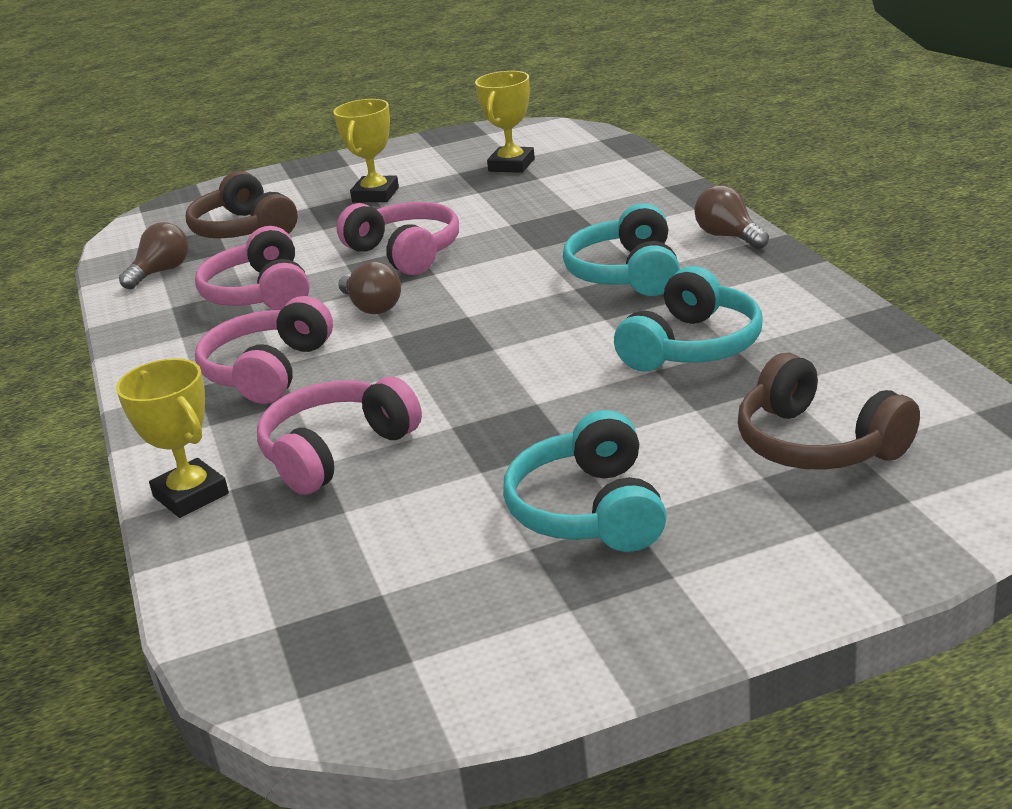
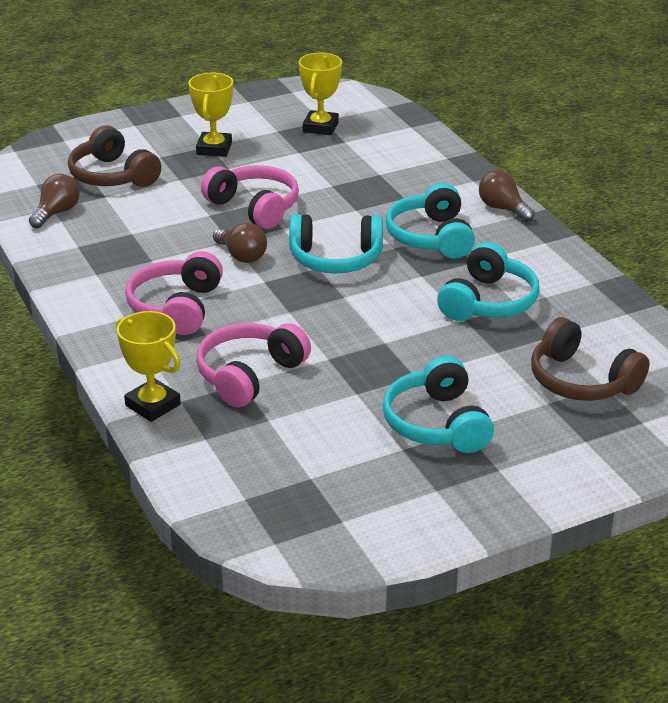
camera: 10 degrees left, 5 degrees up
(260, 294) = (147, 238): pink headphones -> none
(493, 305) = (335, 259): none -> turquoise headphones

